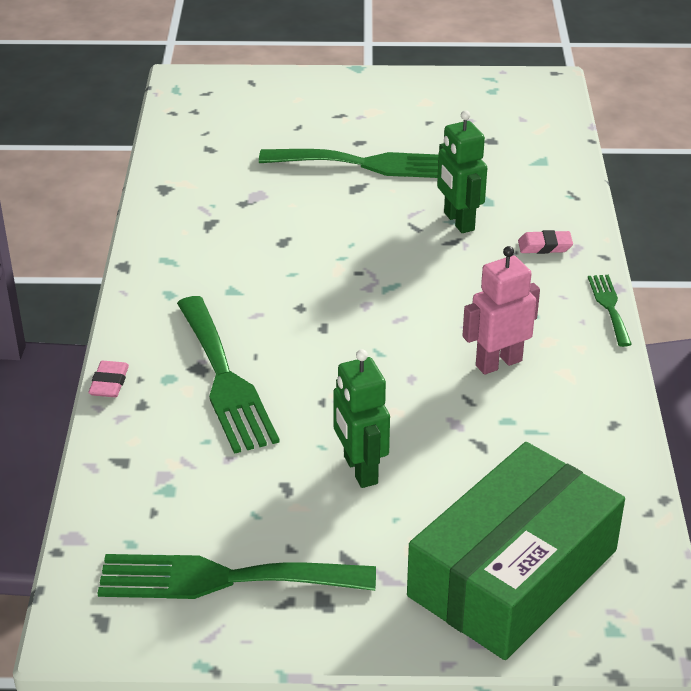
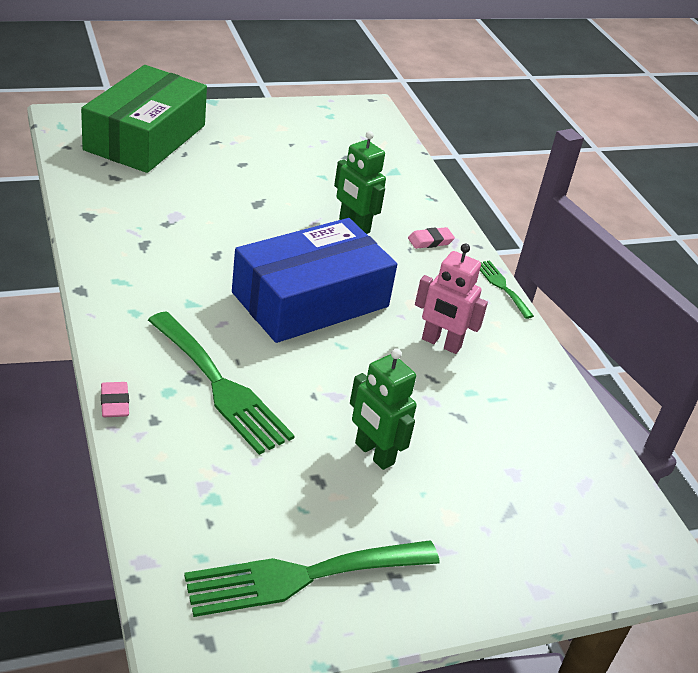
camera: 25 degrees left, 0 degrees up
(367, 299) = (310, 299): none -> blue box
(368, 164) = (258, 182): green fork -> none
(498, 363) = (441, 343): pink robot -> pink robot turned 105 degrees counterclockwise
(513, 573) = (538, 526): green box -> green box (145, 137)

